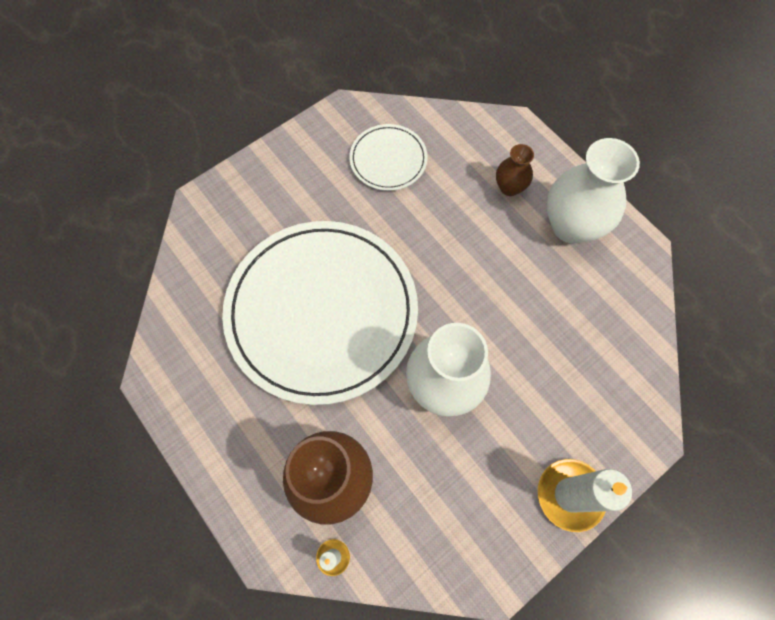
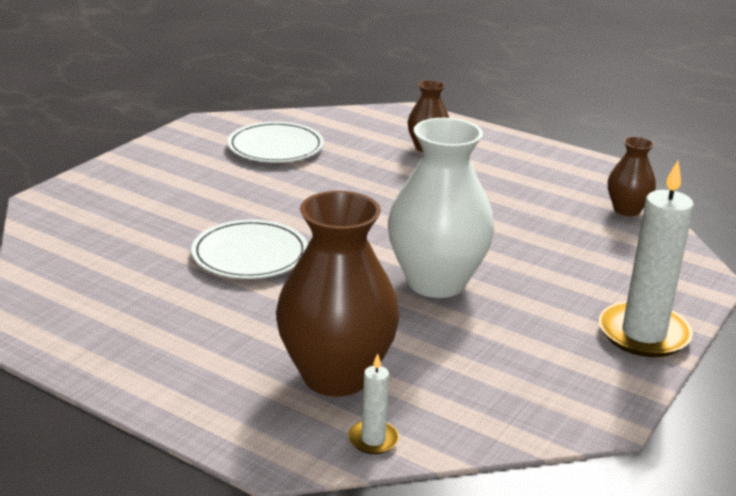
camera: 20 degrees left, 40 degrees down
(322, 312) = (250, 254): white plate -> white plate, size x0.45
(571, 226) = (511, 162): white vase -> none
(636, 323) = (627, 210): none -> brown vase

